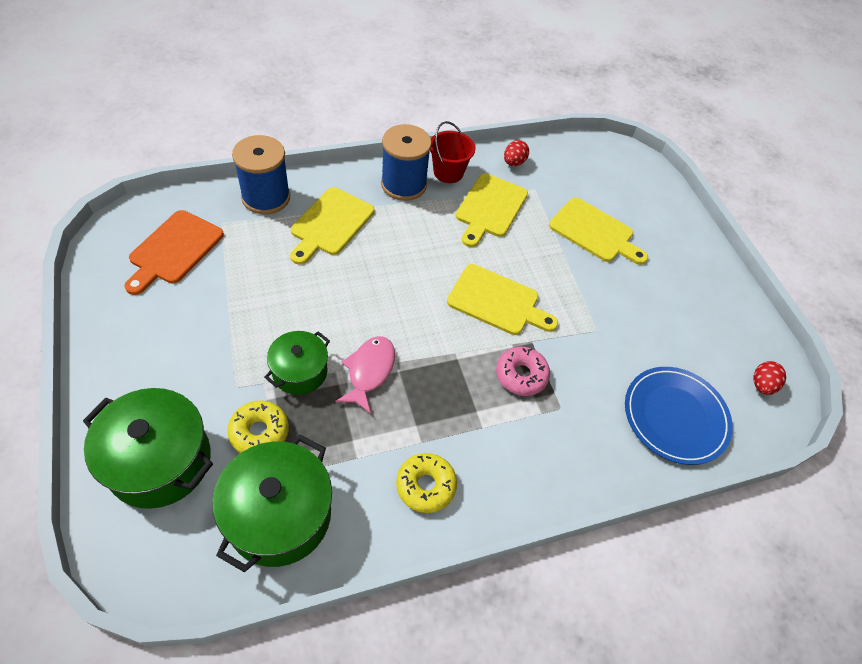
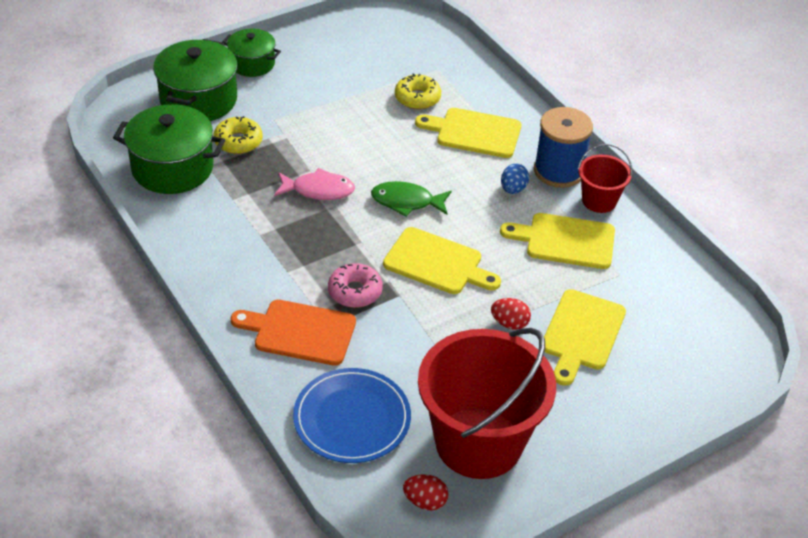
camera: 80 degrees right, 10 degrees down
(174, 250) = (393, 52): orange cutting board -> orange cutting board (300, 332)
(266, 197) = (484, 86): blue spool -> none
(300, 371) = (302, 150): green pot -> green pot (252, 64)
(410, 302) = (406, 202): none -> green fish
(417, 221) = (513, 189): none -> blue egg
(425, 486) = (220, 244): yellow donut -> yellow donut (417, 98)
(497, 301) = (437, 263): yellow cutting board -> yellow cutting board turned 75 degrees counterclockwise
(513, 162) = (652, 251): red egg -> red egg (509, 323)
(702, 331) = (478, 442): none -> red bucket

